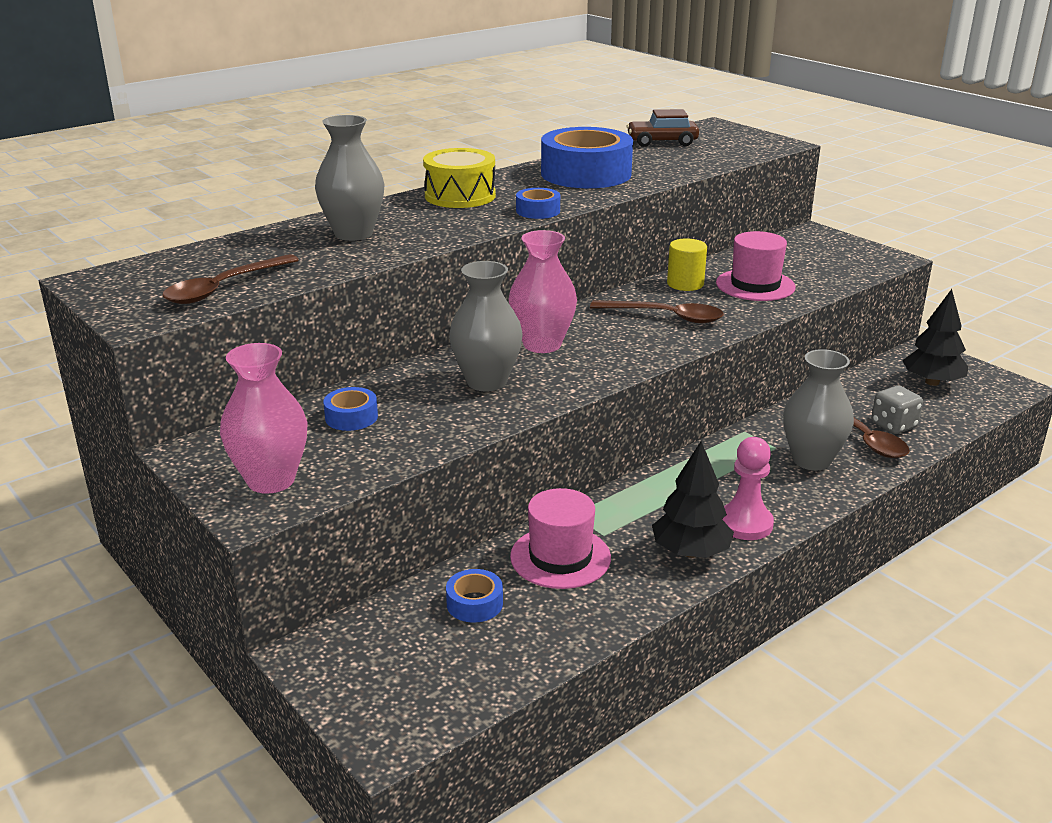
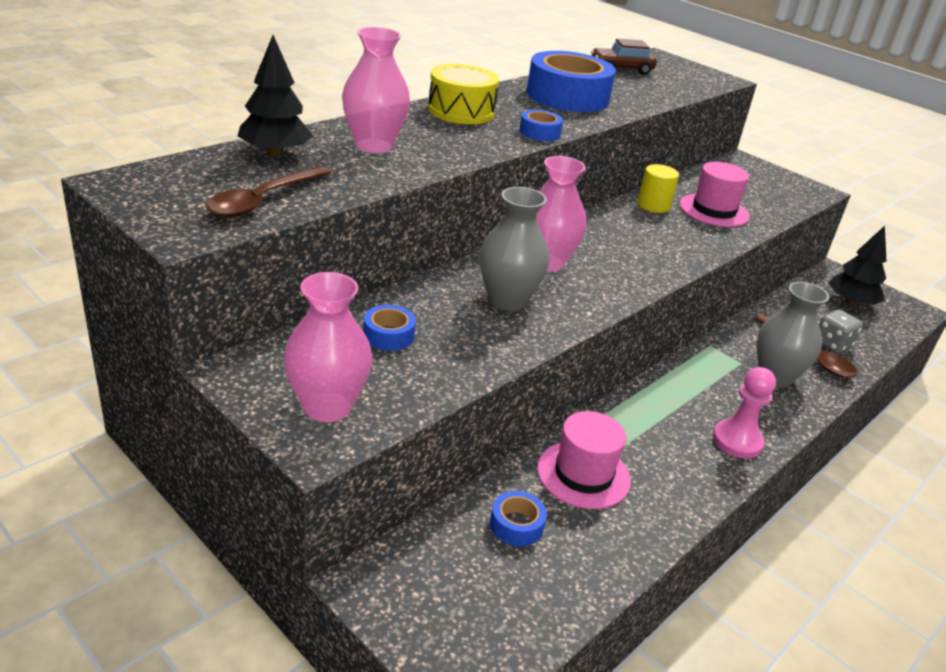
camera: 10 degrees left, 5 degrees up
(353, 234) = (374, 145): grey vase -> pink vase
(665, 317) = (647, 238): brown spoon -> none
(690, 552) = (698, 470): black tree -> black tree (275, 153)

